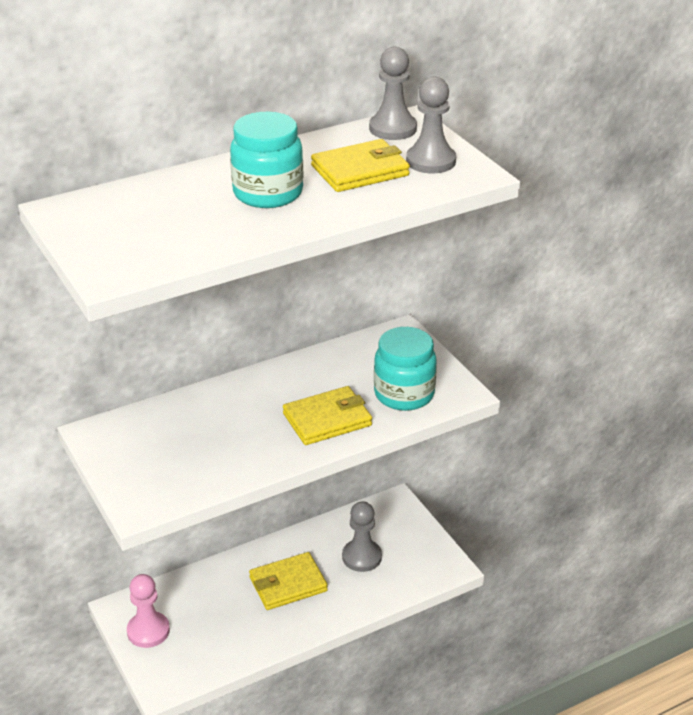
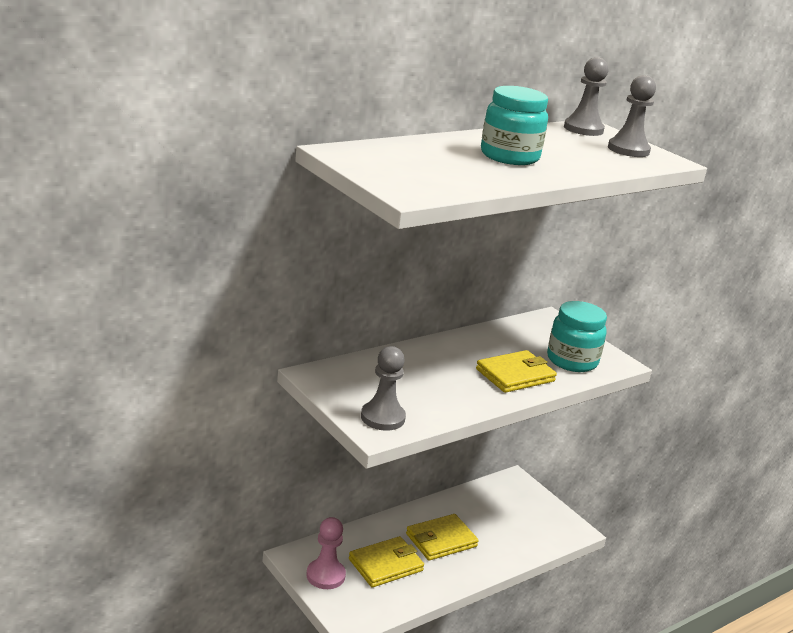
camera: 10 degrees left, 10 degrees down
(360, 170) = (575, 150): yellow wallet -> yellow wallet (385, 565)
(361, 557) = (499, 520): grey pawn -> grey pawn (382, 418)

